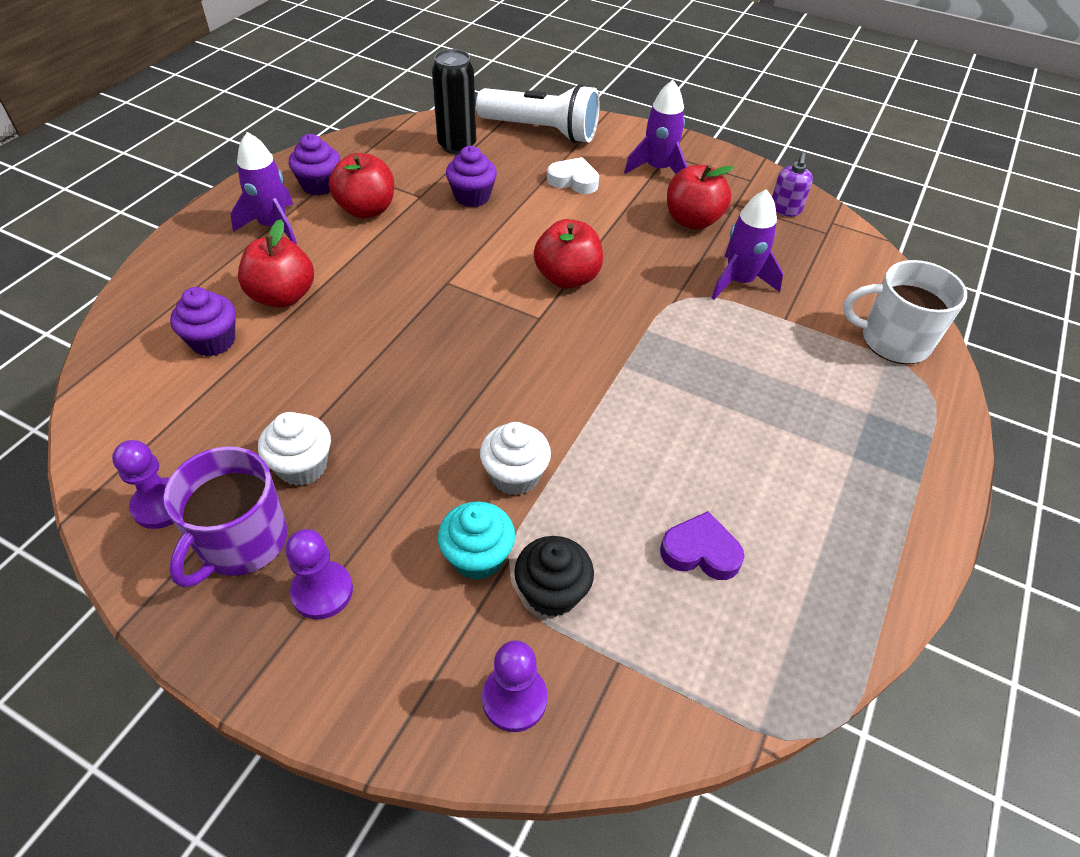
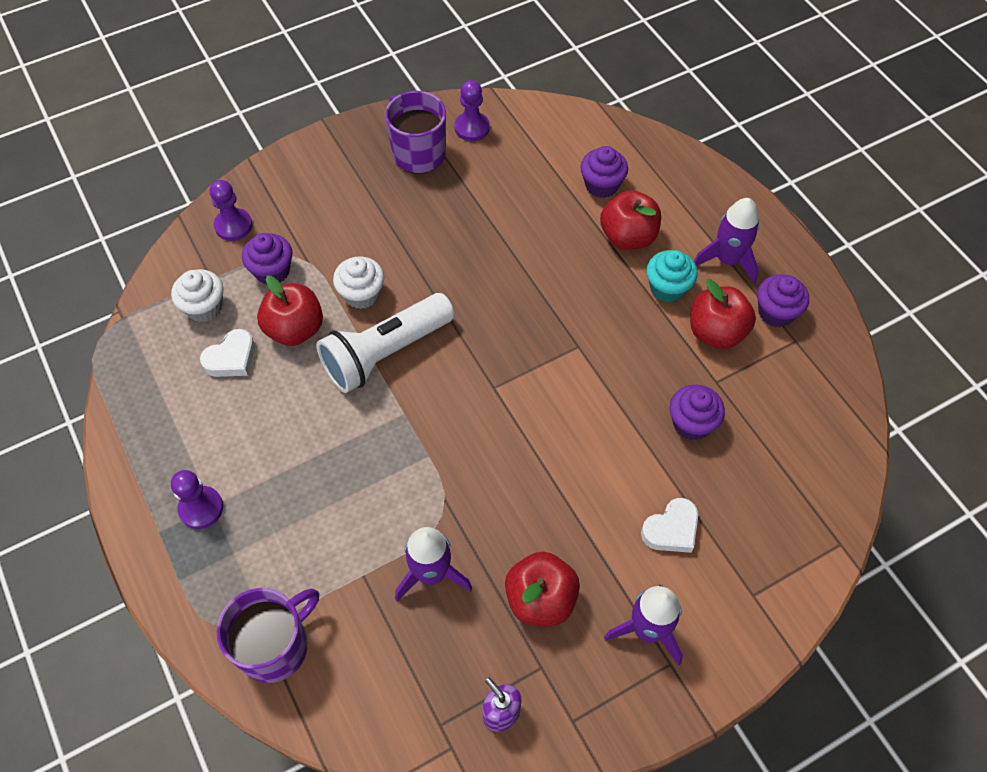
camera: 125 degrees right, 10 degrees up
(302, 466) = (452, 195): white cupcake -> white cupcake (204, 307)
(322, 591) = (358, 175): purple pawn -> purple pawn (201, 508)
(457, 146) = (793, 455): black can -> none
(477, 557) = (322, 248): turquoise cupcake -> turquoise cupcake (667, 288)
(541, 131) = (785, 555): white flashlight -> white flashlight (385, 353)
(552, 592) = (272, 271): black cupcake -> purple cupcake
(567, 278) = (527, 435): red apple -> red apple (295, 329)
(700, 551) = (231, 358): purple heart -> white heart
(893, 341) = (275, 646): white mug -> purple mug

